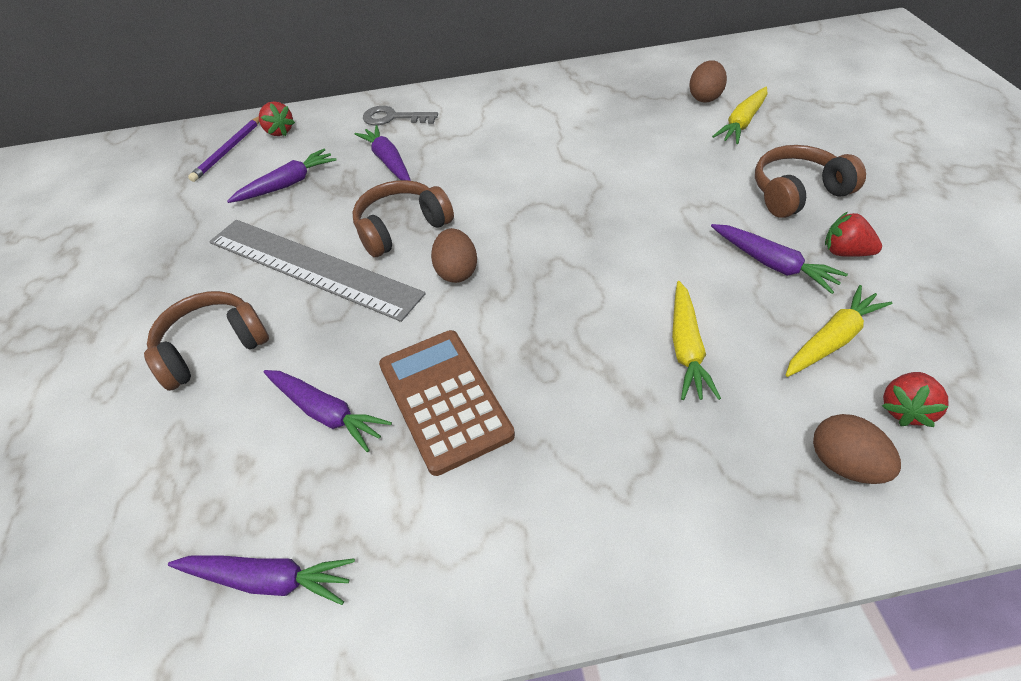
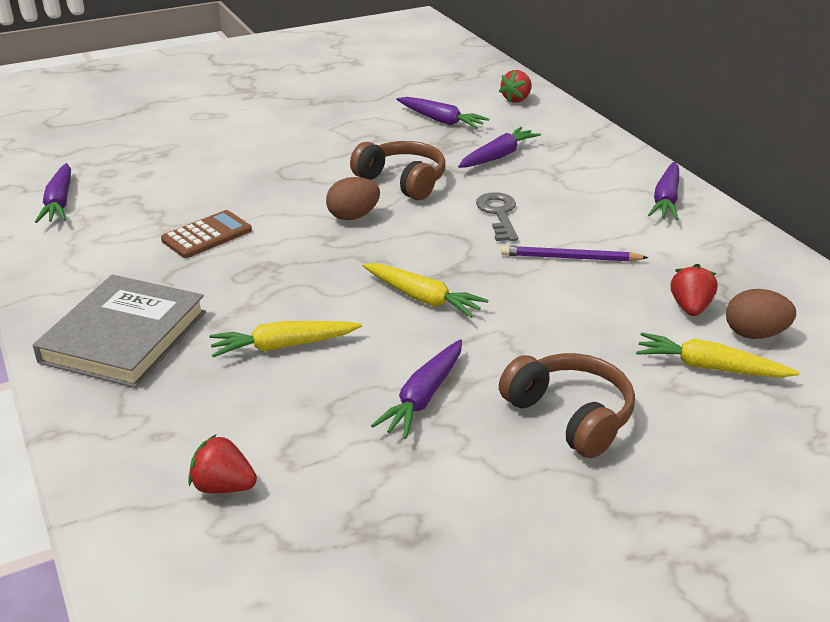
camera: 70 degrees right, 15 degrees down
(212, 348) = (244, 138): brown headphones -> none
(228, 150) = (476, 86): purple pencil -> purple pencil (570, 258)
(312, 267) = (339, 154): grey ruler -> none
(326, 413) = (189, 192): purple carrot -> purple carrot (666, 200)
(393, 118) = (572, 145): grey key -> grey key (498, 214)
(444, 399) = (207, 235): brown calculator -> brown calculator, size x0.65
(648, 491) = (124, 337): none -> grey book
(832, 339) = (314, 439): yellow carrot -> yellow carrot (423, 298)
(844, 464) = (154, 442): brown egg -> none
(845, 252) = (464, 453): red strawberry -> red strawberry (690, 308)

